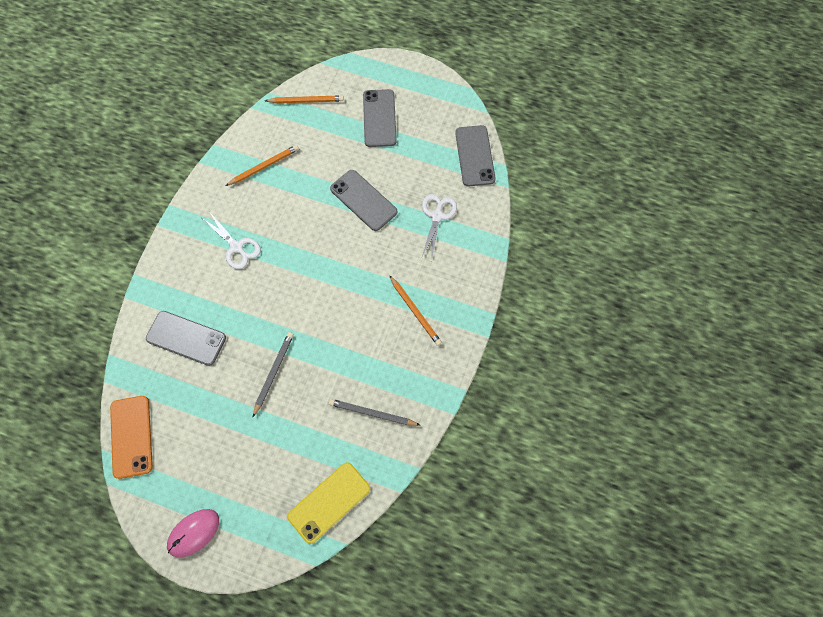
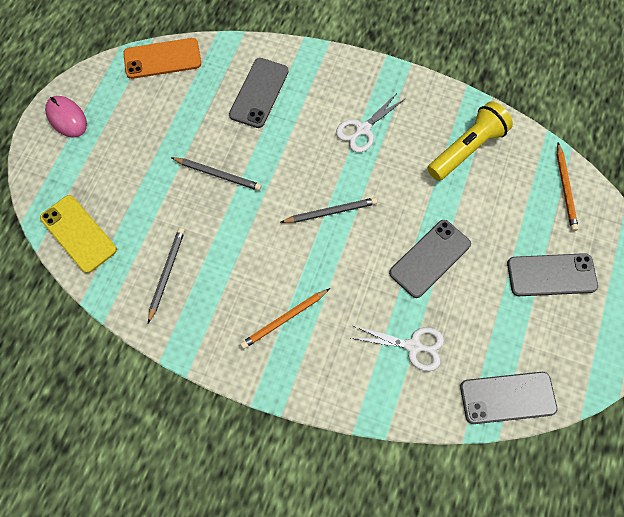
camera: 90 degrees right, 0 degrees up
(264, 166) = (467, 149): orange pencil -> yellow flashlight
(318, 275) = (330, 212): none -> grey pencil

